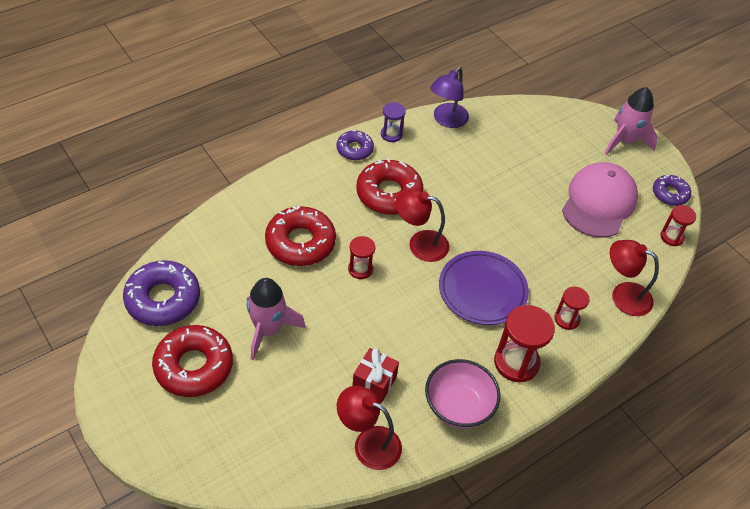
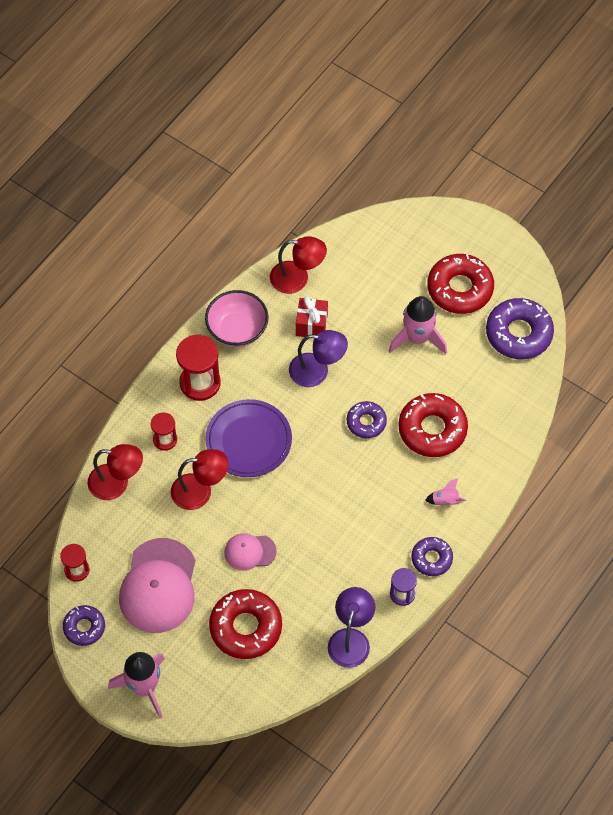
camera: 165 degrees right, 10 degrees up
(320, 184) = (445, 501): none -> pink rocket
(360, 269) = (366, 422): red hourglass -> purple donut
(388, 333) = (317, 371): none -> purple lamp
(389, 194) = (374, 515): red donut -> red donut (246, 627)
(420, 244) = (322, 469): red lamp -> red lamp (200, 491)
(510, 202) = (249, 552): none -> pink cap

